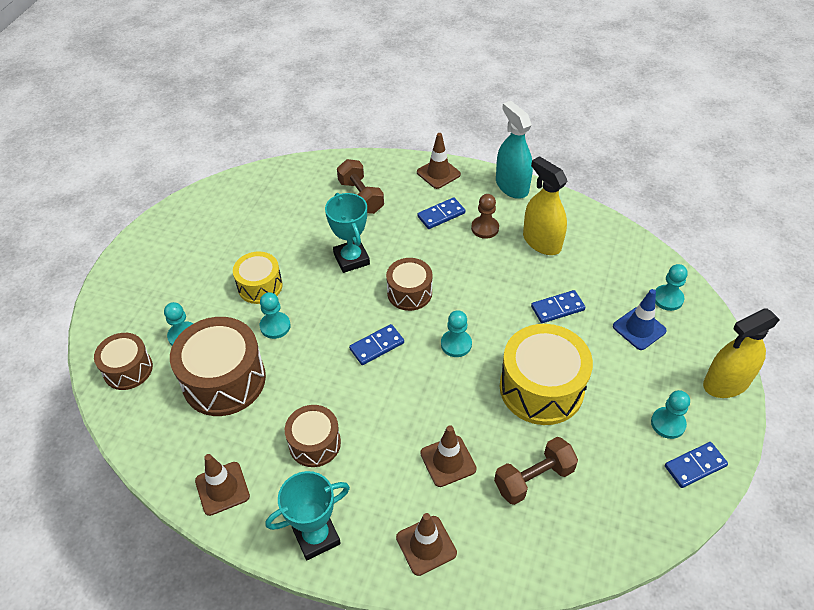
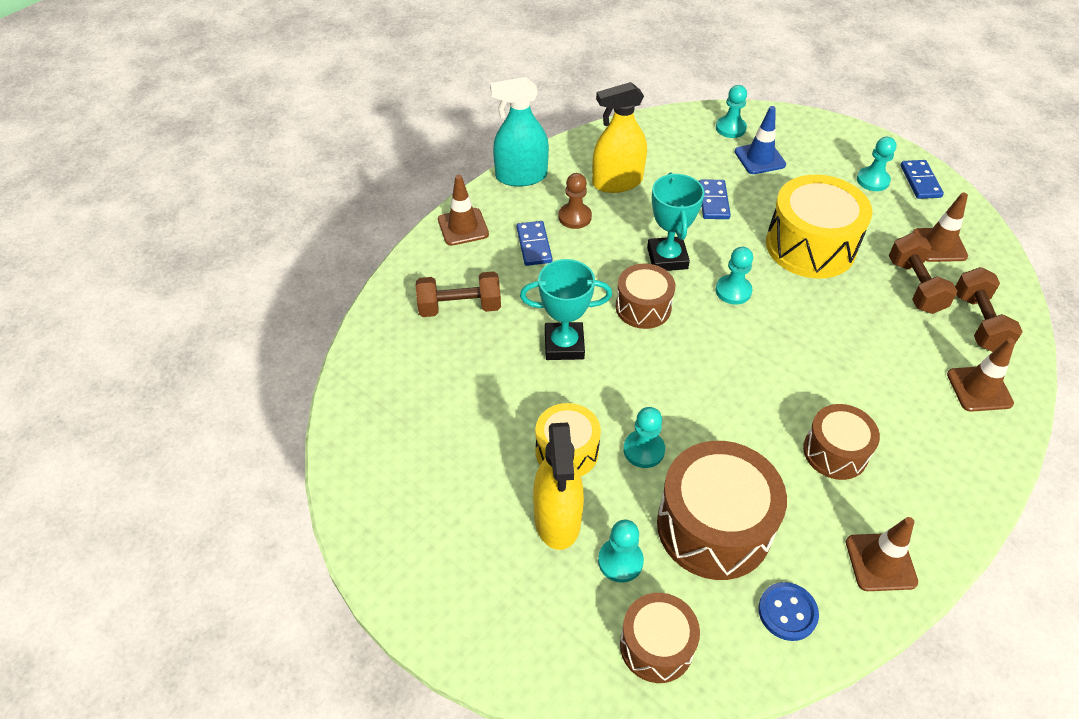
camera: 70 degrees left, 0 degrees up
(167, 436) = (787, 612): none -> blue button
(316, 536) = (958, 480): turquoise trophy -> turquoise trophy (667, 258)
(377, 346) = (712, 358): blue domino -> none
(448, 461) = (883, 342): brown traffic cone -> brown traffic cone (939, 245)
(512, 539) = (979, 322): none -> brown dumbbell
(726, 383) = (838, 132): yellow spray bottle -> yellow spray bottle (557, 519)

